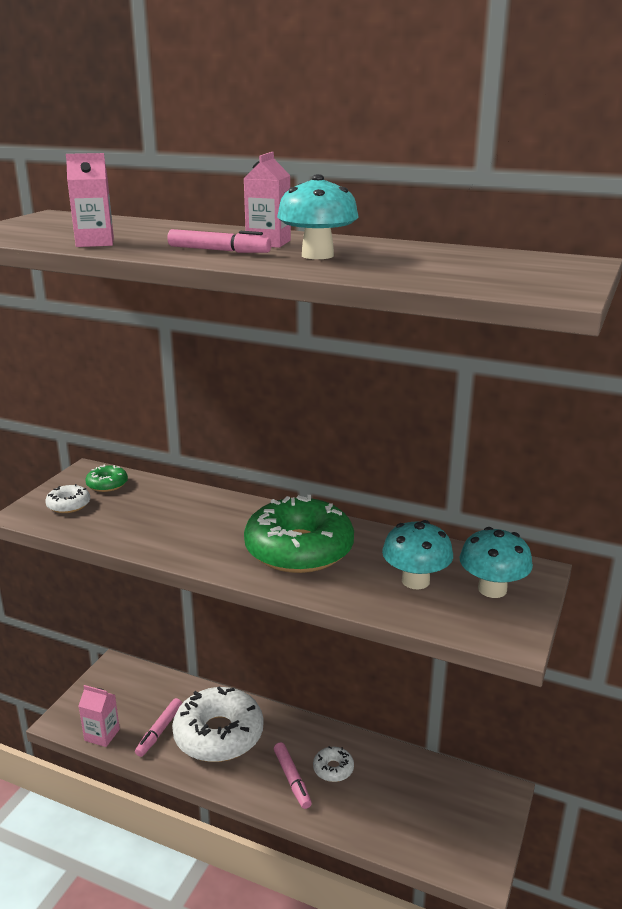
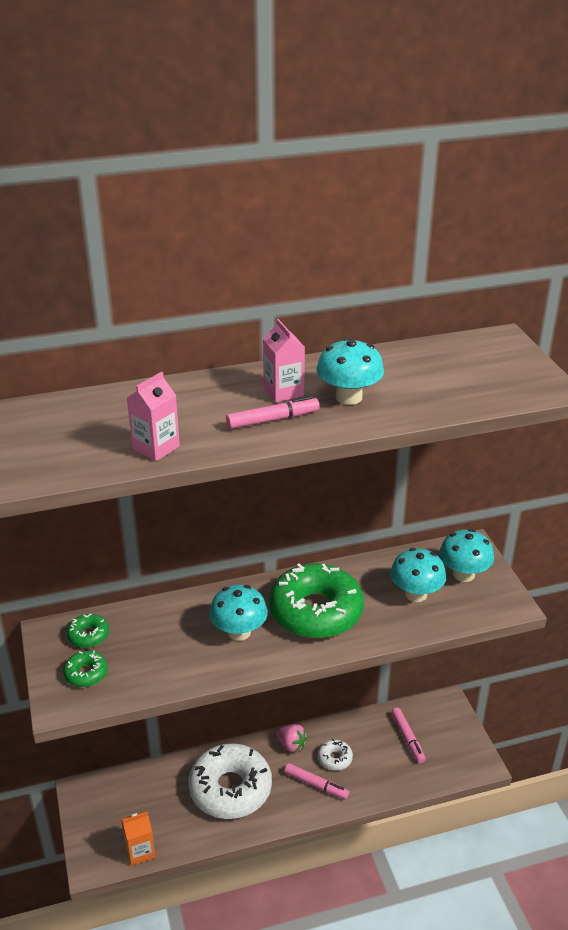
camera: 40 degrees left, 10 degrees up
(68, 505) = (86, 673): white donut -> green donut
(102, 735) = (140, 851): pink carton -> orange carton
(159, 731) = (183, 817): pink marker -> pink marker (407, 738)
(214, 532) = (239, 632): none -> turquoise mushroom
(307, 733) = (291, 745): none -> pink strawberry

